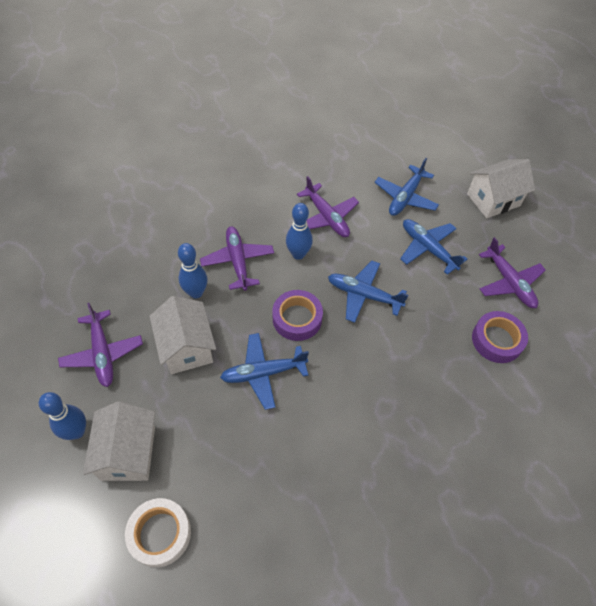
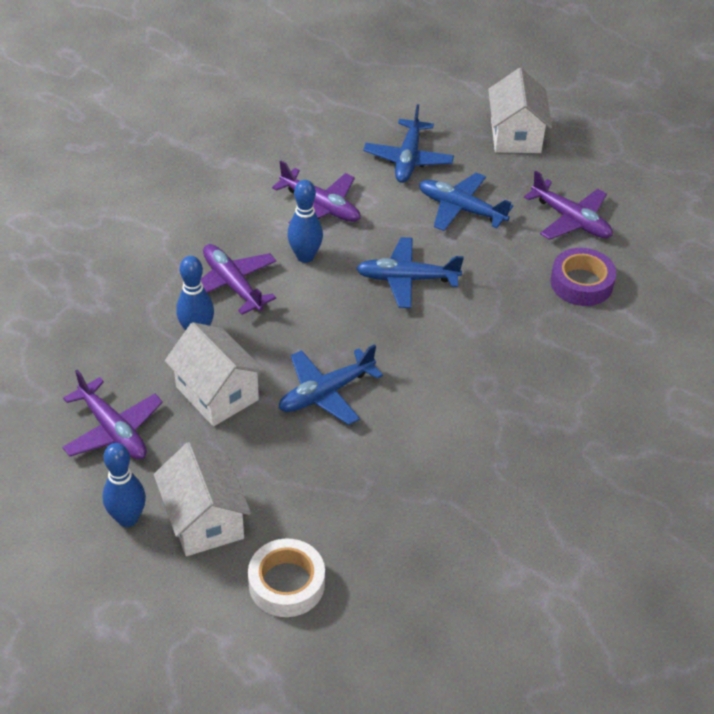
camera: 20 degrees left, 10 degrees down
(297, 318) = (338, 326): purple tape -> none
(493, 200) = (515, 135): white house -> white house turned 45 degrees counterclockwise

